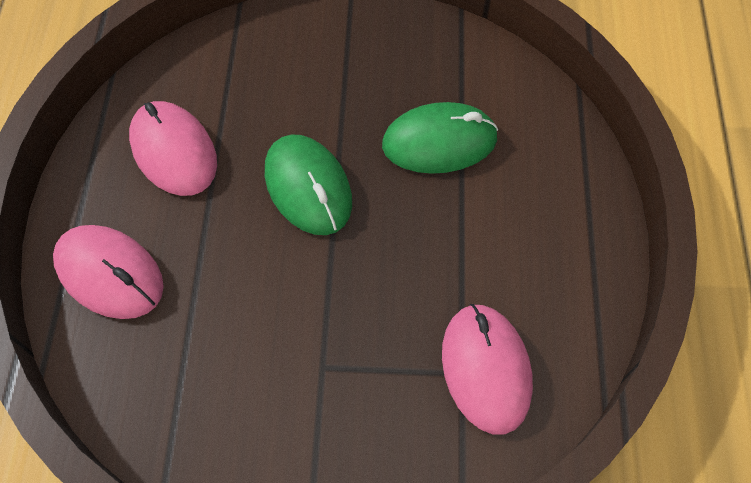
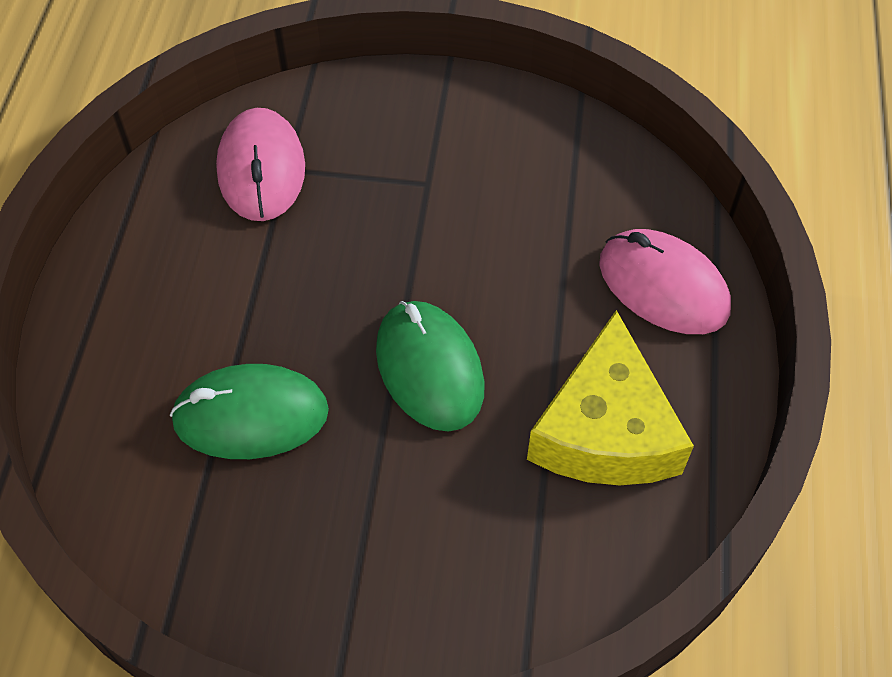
camera: 175 degrees left, 5 degrees down
(174, 151) = (605, 430): pink mouse -> yellow cheese

